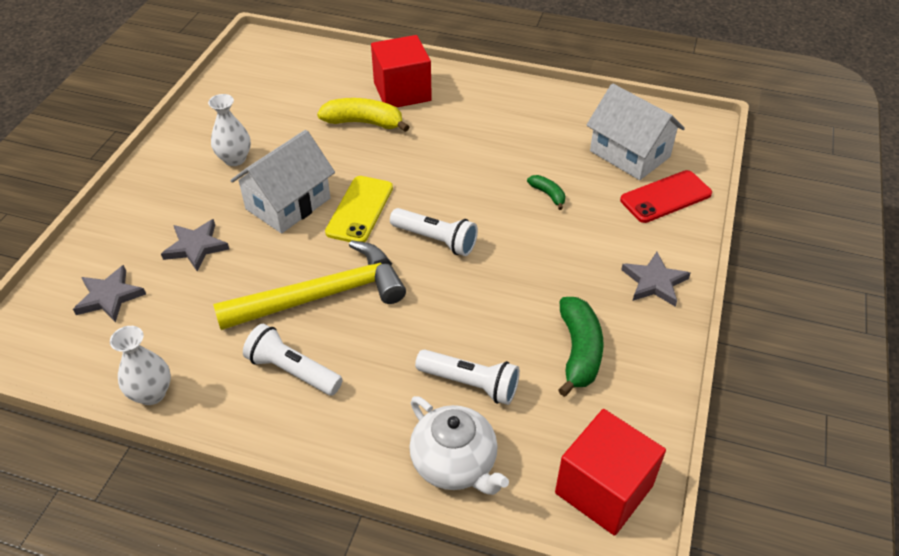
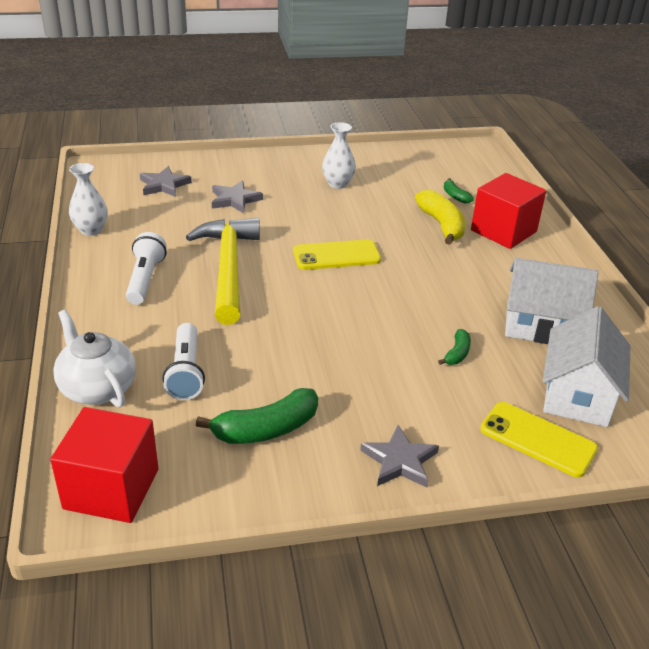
camera: 60 degrees right, 10 degrees down
(288, 204) = (312, 221): white house -> white house (540, 325)
(322, 296) = (228, 268): yellow hammer -> yellow hammer turned 135 degrees counterclockwise
(325, 94) = (455, 196): none -> green banana
(435, 240) = (336, 304): white flashlight -> none
(455, 464) = (97, 388): white teapot -> white teapot turned 120 degrees clockwise
(665, 197) = (538, 439): red phone -> yellow phone

